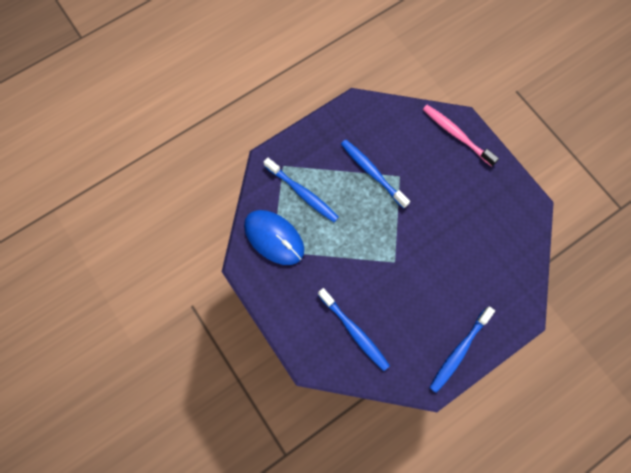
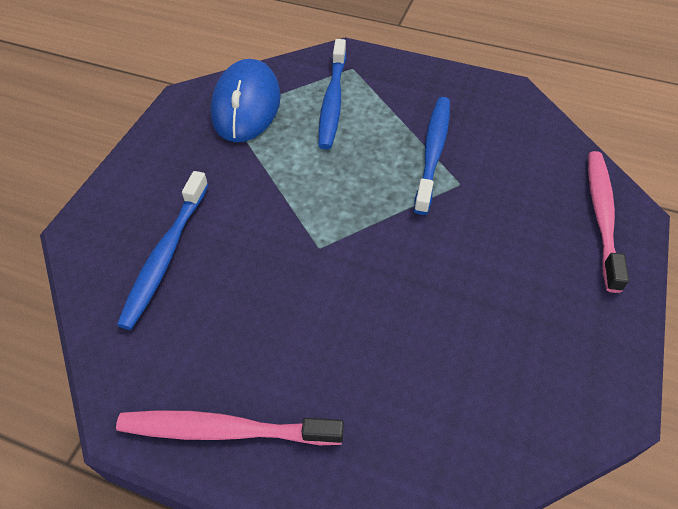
camera: 55 degrees right, 20 degrees down
(459, 351) = (225, 430): blue toothbrush -> pink toothbrush

